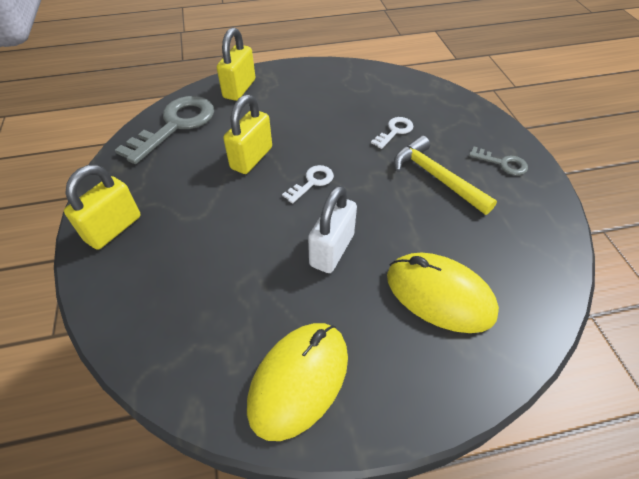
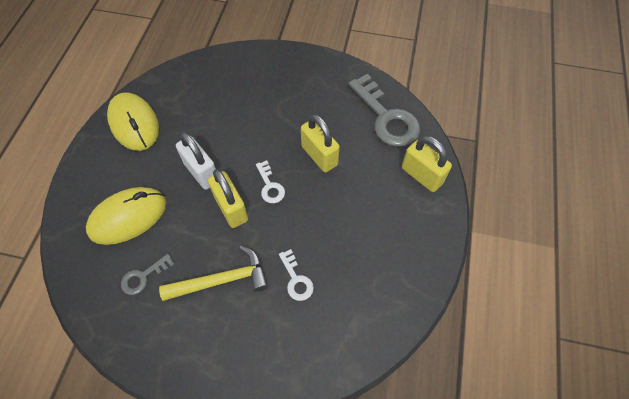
camera: 115 degrees right, 10 degrees up
(113, 228) = (292, 66): yellow padlock -> yellow padlock (231, 208)
(502, 163) = (204, 351): grey key -> grey key (143, 276)

